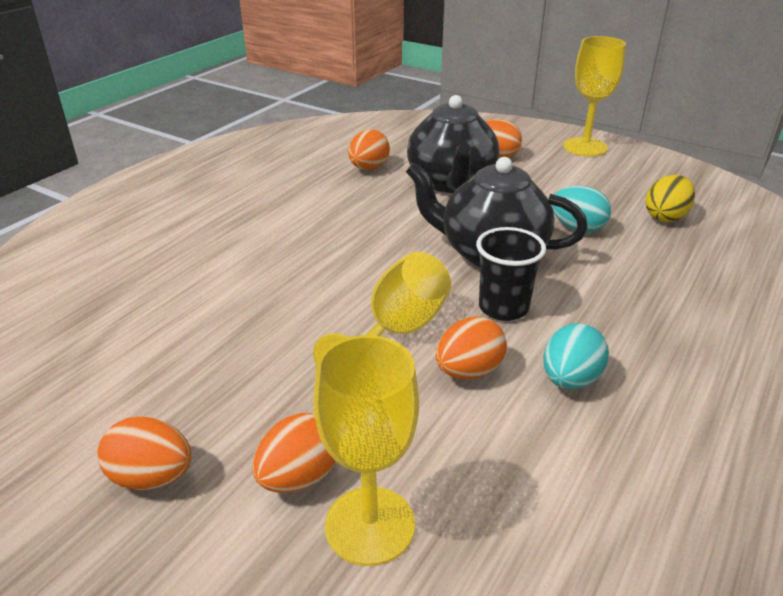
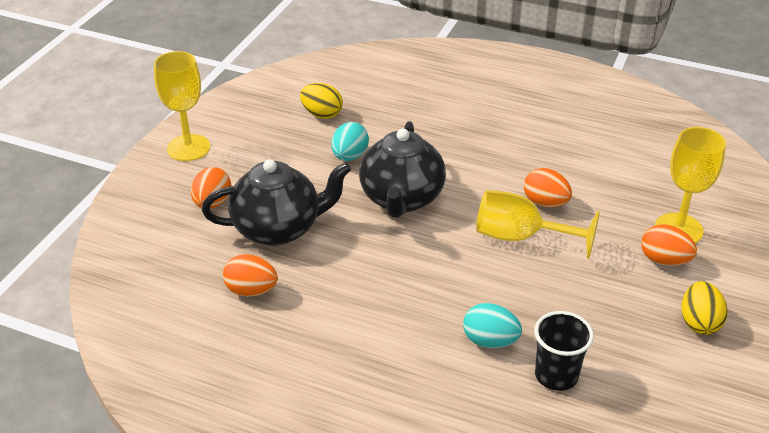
camera: 100 degrees left, 5 degrees up
(152, 477) = (699, 322): orange egg -> yellow egg
(503, 308) = (471, 191): black cup -> black cup (556, 375)
(570, 379) = (534, 163): turquoise egg -> turquoise egg (490, 341)

